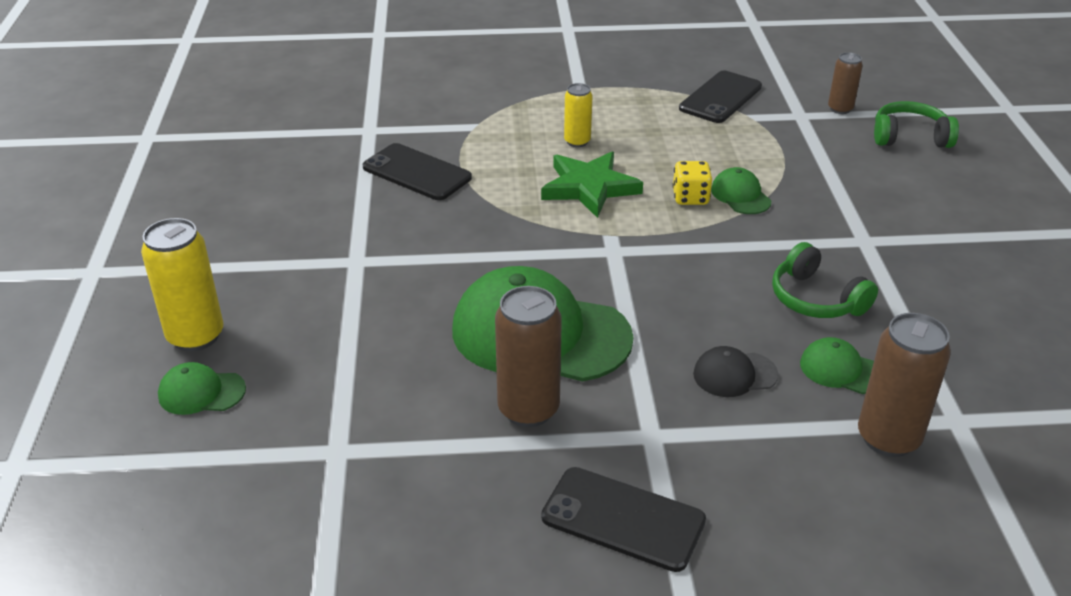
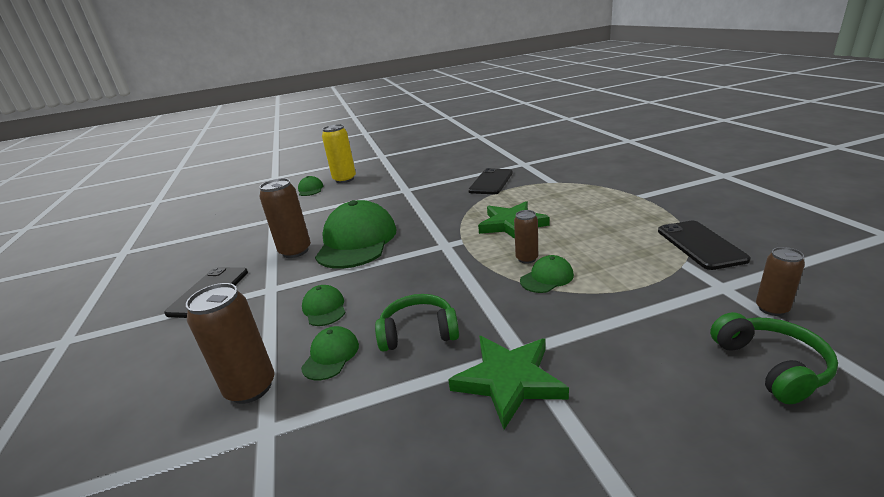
camera: 80 degrees right, 10 degrees down
(577, 141) = (565, 210): yellow can -> none
(690, 198) = (527, 259): yellow dice -> brown can
(721, 98) = (700, 245): black phone -> black phone turned 60 degrees clockwise
(734, 374) = (324, 308): black cap -> green cap
(816, 299) = (418, 332): green headphones -> green headphones turned 45 degrees clockwise
(906, 255) = (508, 380): none -> green star

